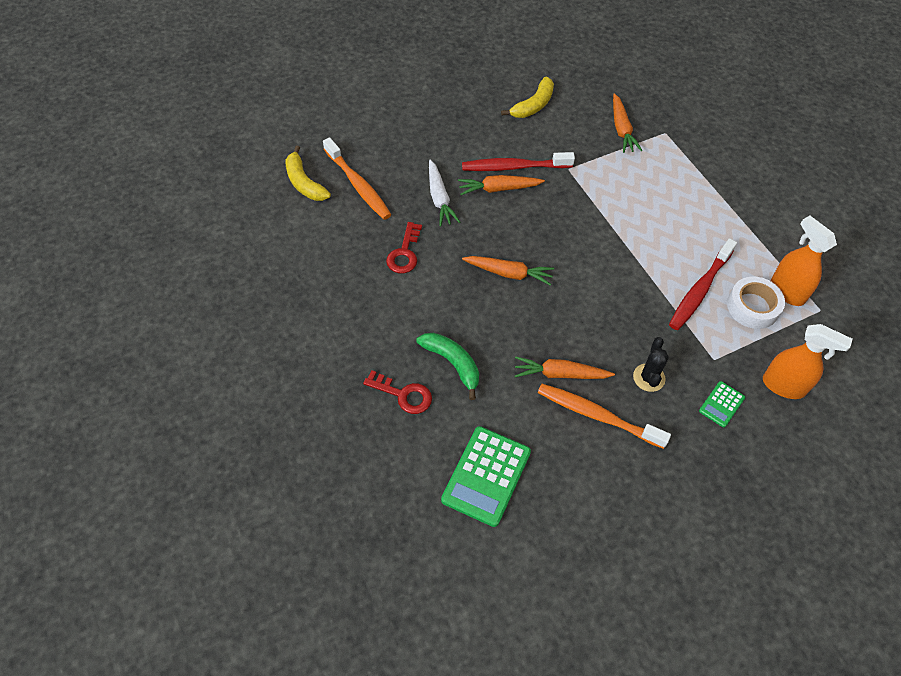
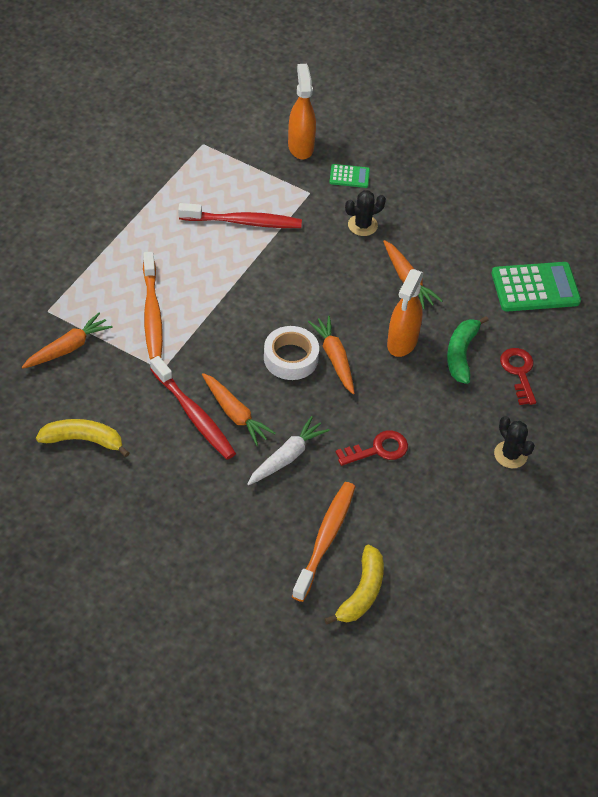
camera: 125 degrees left, 5 degrees down
(332, 334) = (510, 455): none -> black cactus
(598, 416) = (425, 243): orange toothbrush -> orange toothbrush (152, 313)
(752, 307) = (234, 184): white tape -> white tape (291, 358)
(786, 291) = (199, 168): orange spray bottle -> orange spray bottle (402, 342)

